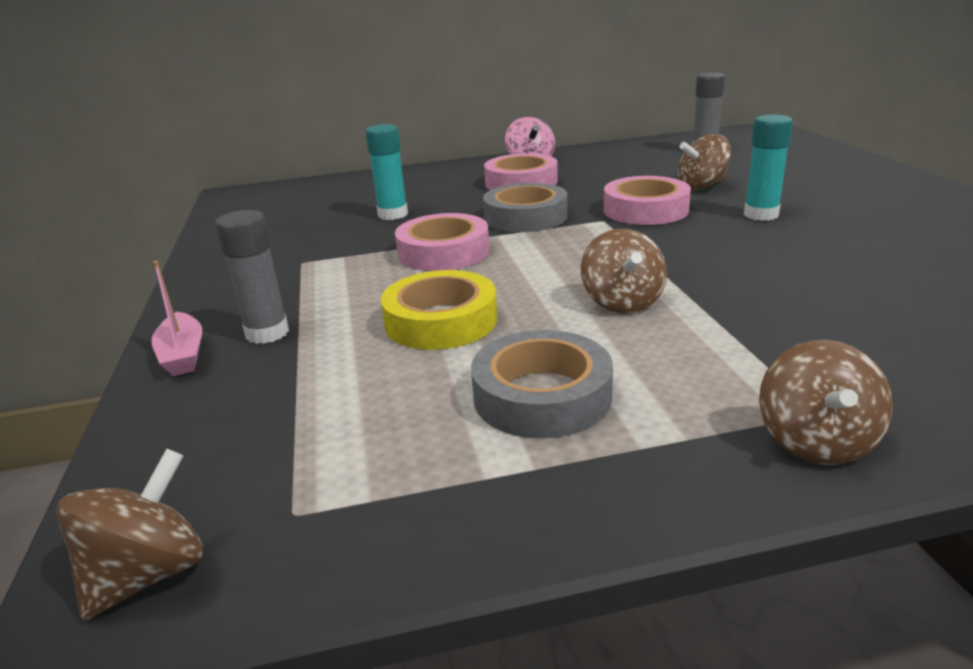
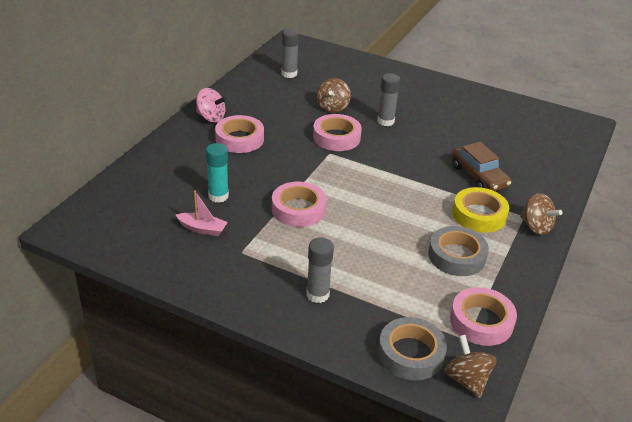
camera: 55 degrees left, 10 degrees up
(183, 355) = (307, 326): pink boat -> pink boat (202, 229)
(373, 509) = (481, 321): none -> pink tape
(441, 321) = (371, 246): yellow tape -> yellow tape (479, 215)
(525, 217) = (291, 166): grey tape -> grey tape (411, 354)
(622, 302) = (414, 200): brown spinning top -> none
(761, 215) = (385, 121): turquoise glue stick -> grey glue stick
(818, 320) = (478, 176): none -> brown car

